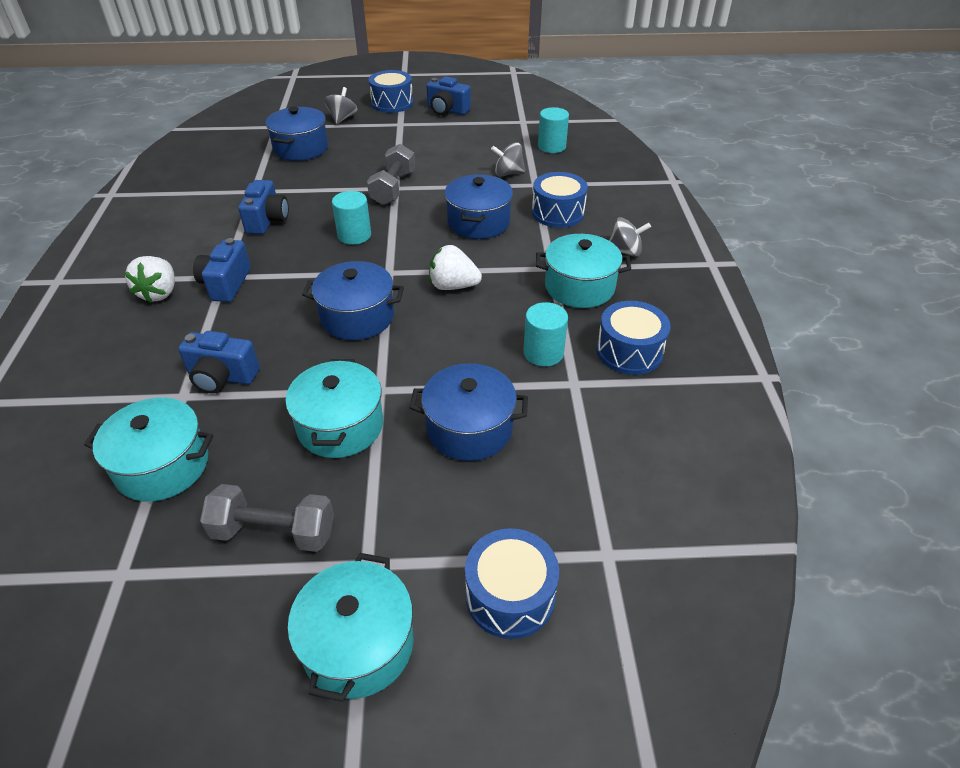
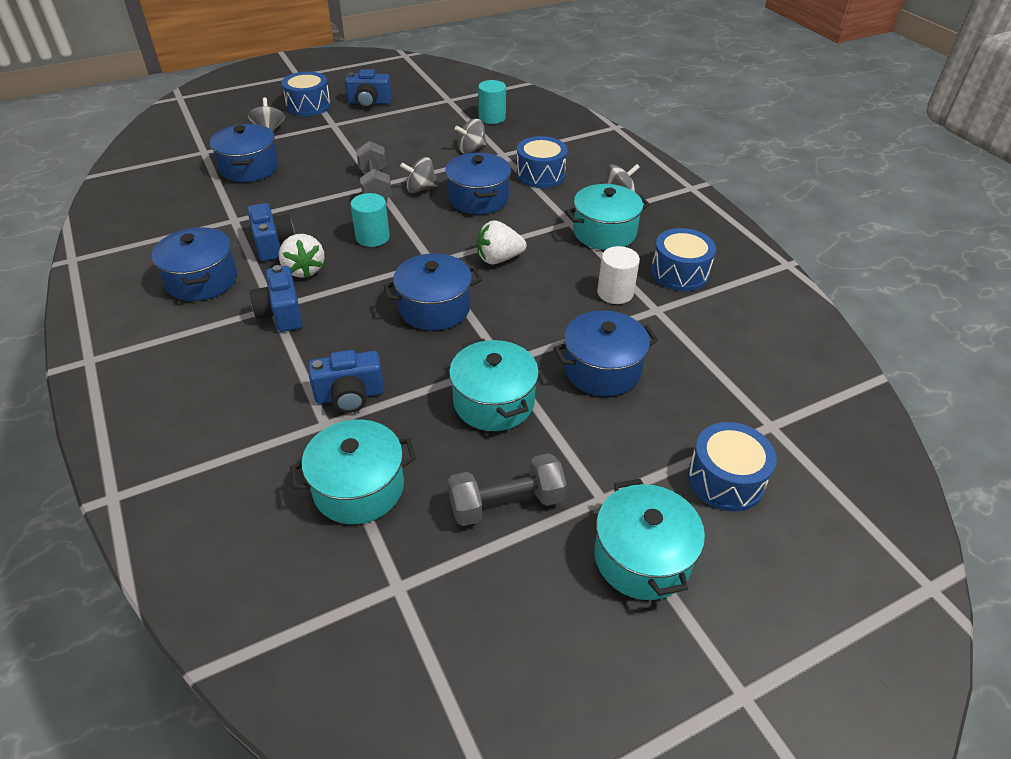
camera: 25 degrees left, 0 degrees up
(159, 293) = (218, 340): white strawberry -> white strawberry (304, 270)
(188, 237) = (202, 280): none -> blue pot
(432, 200) = (420, 189): none -> grey spinning top
(543, 353) = (615, 293): turquoise cylinder -> white cylinder

